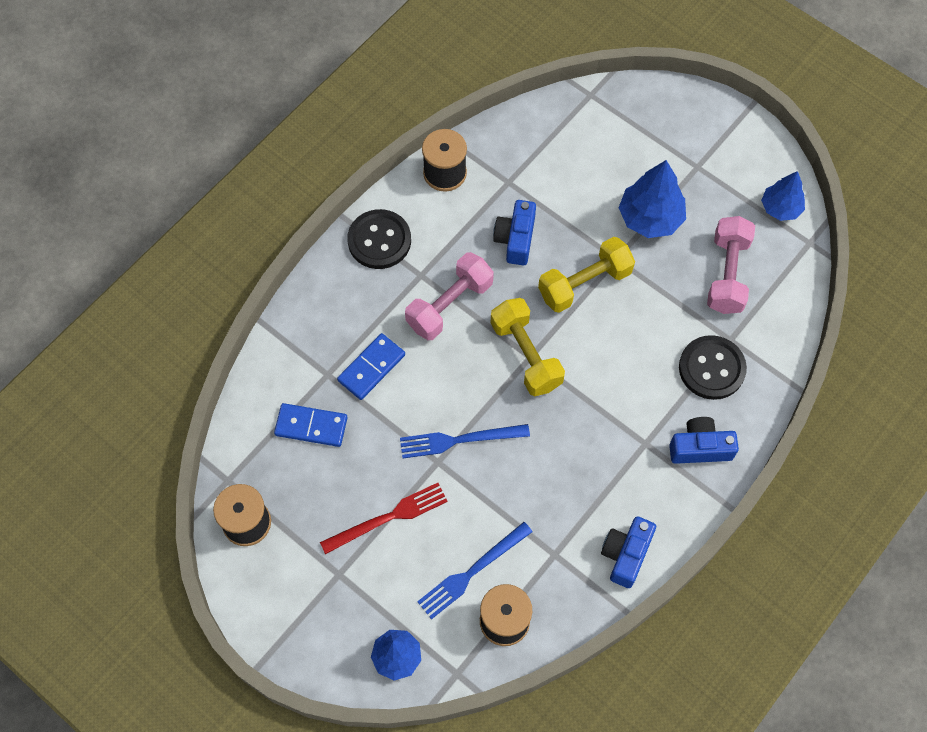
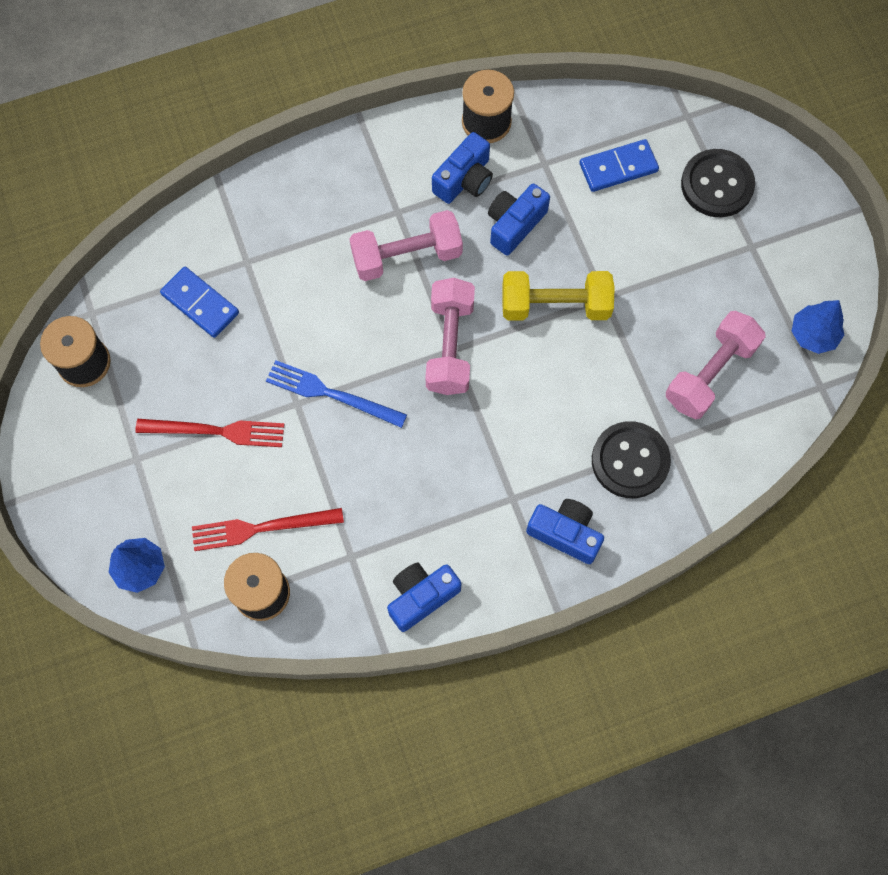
camera: 30 degrees right, 5 degrees up
(371, 368) = (292, 278): blue domino -> blue domino (618, 167)
(379, 240) = (379, 157): black button -> black button (717, 185)
(456, 224) = (464, 179): none -> blue camera
(472, 572) = (261, 528): blue fork -> red fork
(526, 355) = (450, 345): yellow dumbbell -> pink dumbbell
(650, 218) = (667, 274): blue tree -> none

